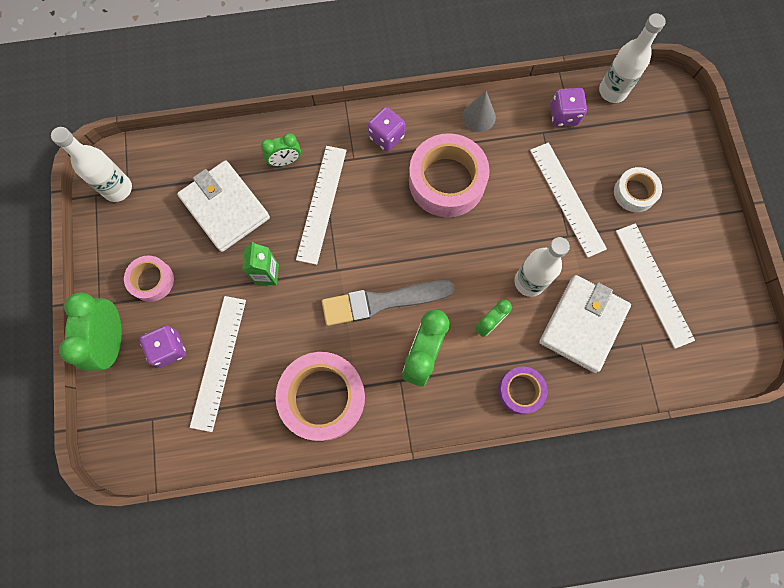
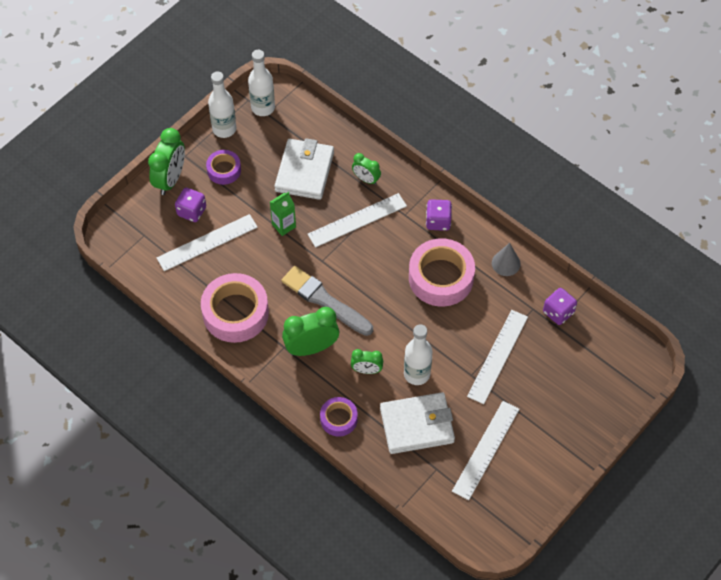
camera: 50 degrees right, 15 degrees down
(112, 341) = (170, 179): green clock -> green clock turned 150 degrees clockwise
(152, 280) = (224, 170): pink tape -> purple tape
(612, 91) = (607, 329): white bottle -> white bottle (224, 129)
(634, 192) = (542, 394): white tape -> none

